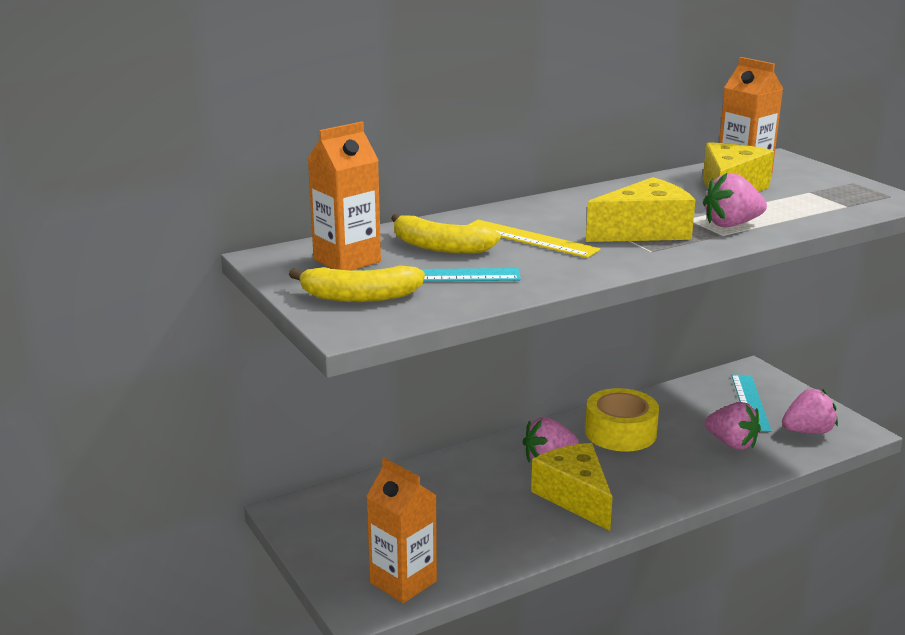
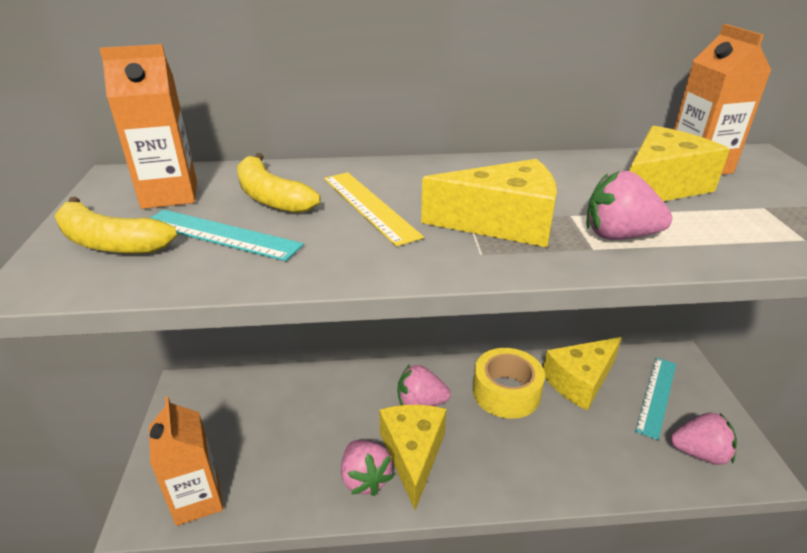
camera: 25 degrees right, 10 degrees up
(679, 408) = (580, 381): none -> yellow cheese
(732, 443) = (607, 441): pink strawberry -> pink strawberry (365, 479)

